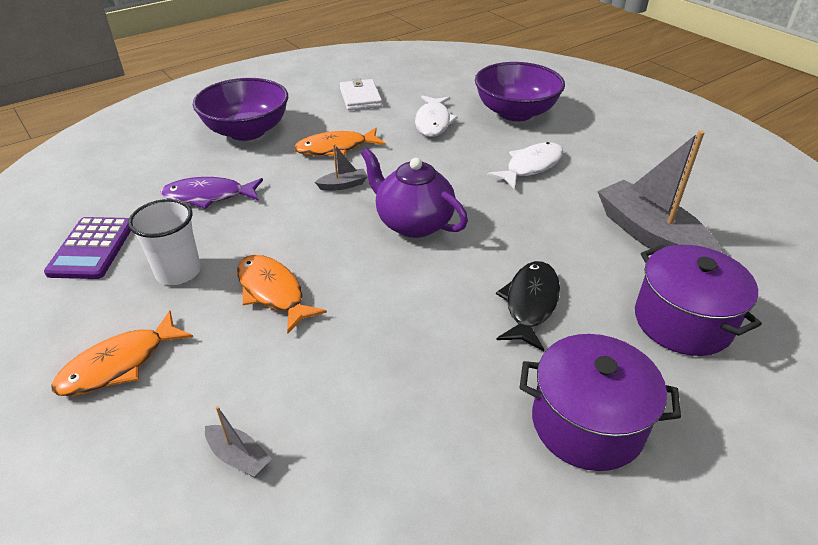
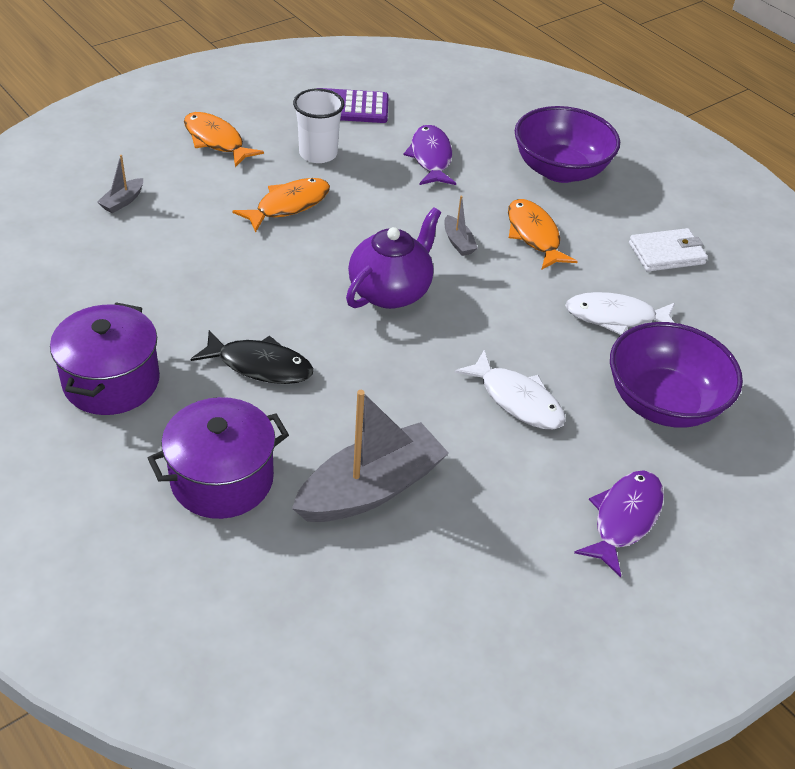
camera: 85 degrees right, 5 degrees up
(623, 134) = (624, 519): none -> purple fish

